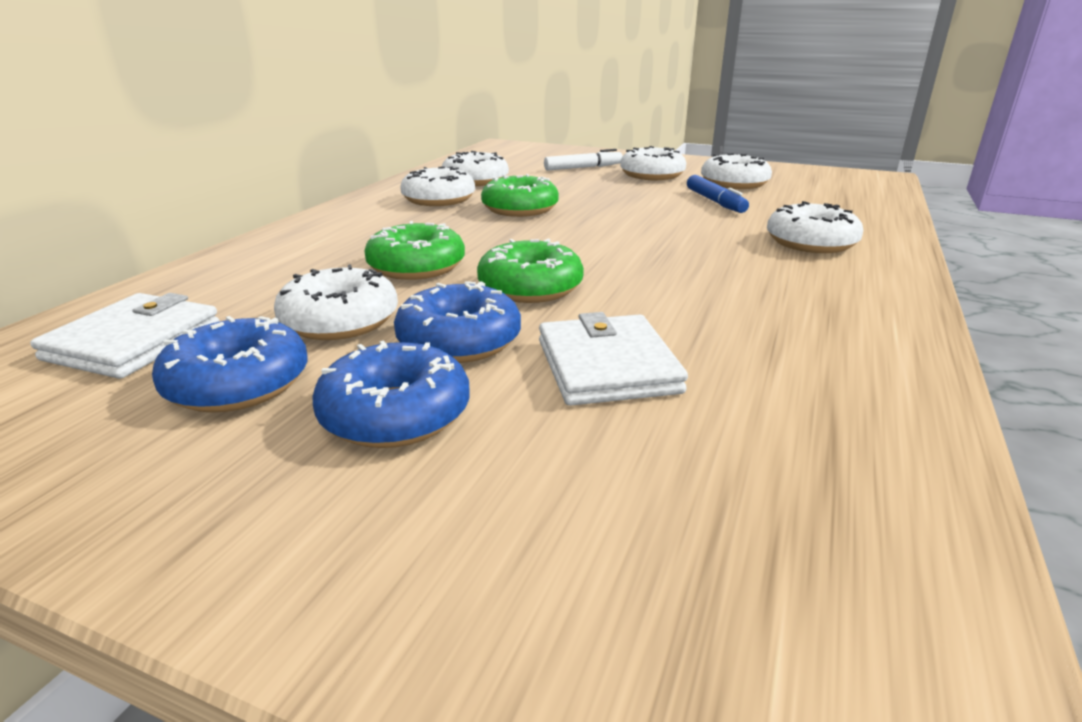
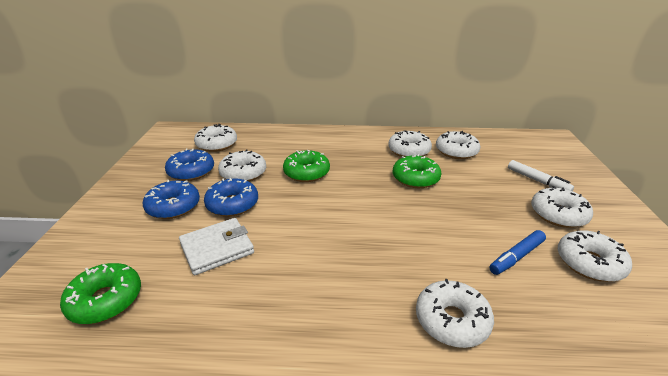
camera: 70 degrees right, 5 degrees up
(134, 342) = (217, 144): white wallet -> white donut
(530, 287) = (296, 209): green donut -> green donut (106, 300)

